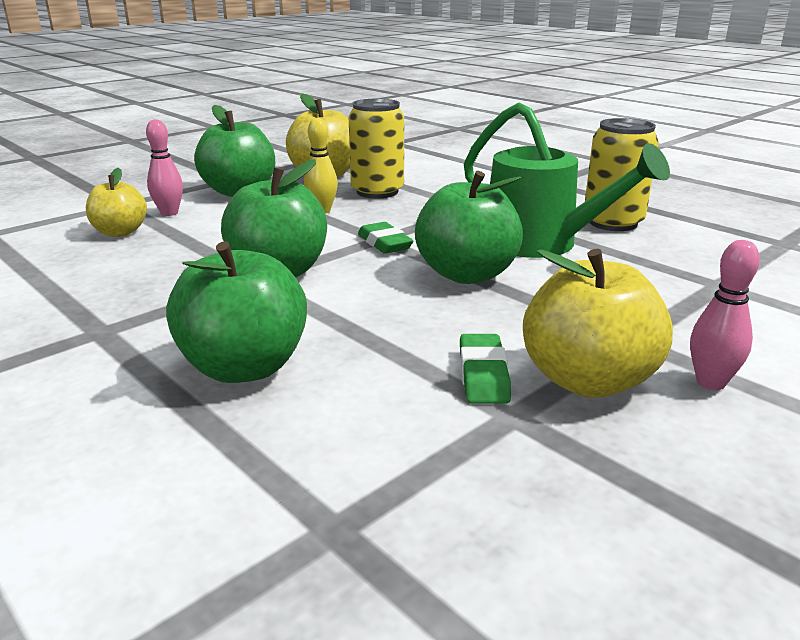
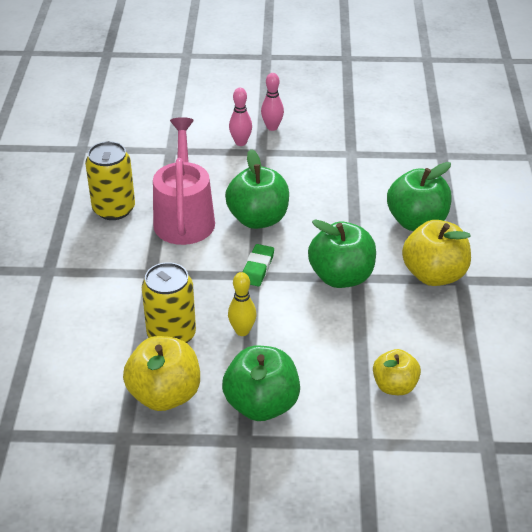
camera: 135 degrees left, 15 degrees up
(169, 213) = (342, 398): pink bowling pin -> pink bowling pin (240, 142)
(483, 375) = (337, 170): green eraser -> none
(541, 244) = (184, 217): green watering can -> pink watering can
(588, 380) = (307, 149): yellow apple -> yellow apple (434, 275)

